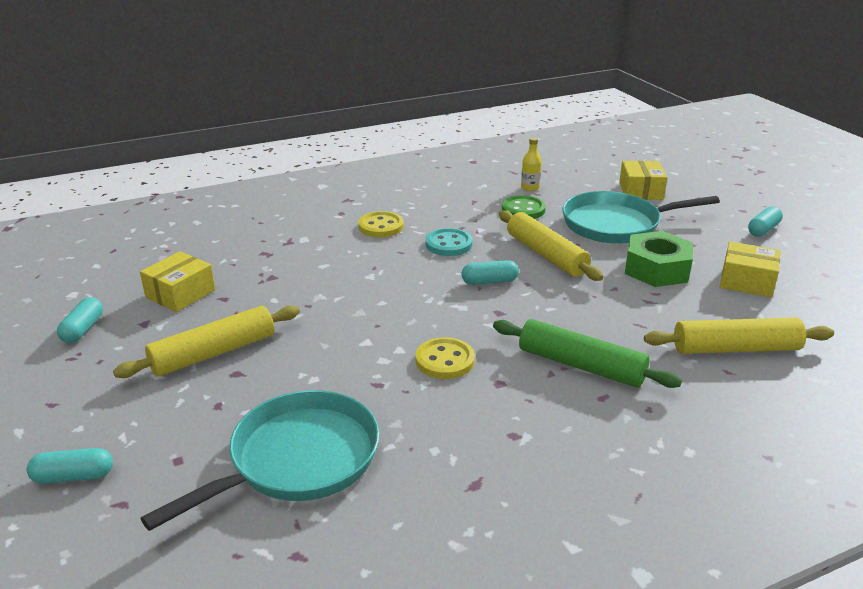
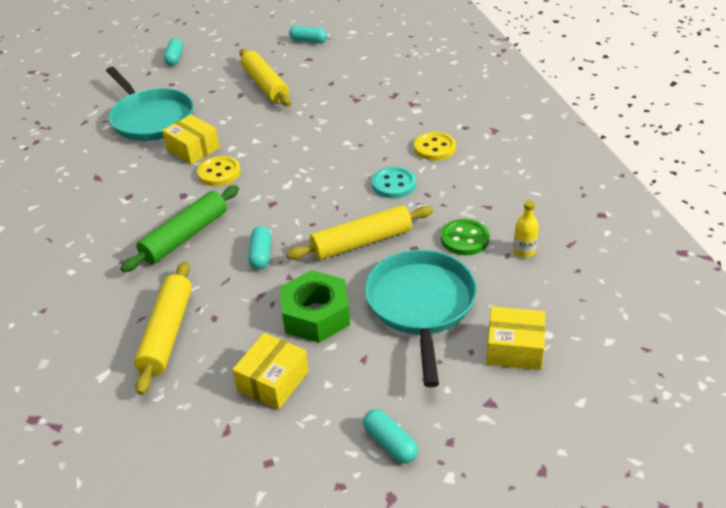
camera: 100 degrees right, 10 degrees up
(180, 294) = (341, 67): yellow box -> yellow box (193, 149)
(489, 281) = (321, 202): turquoise capsule -> turquoise capsule (261, 255)

